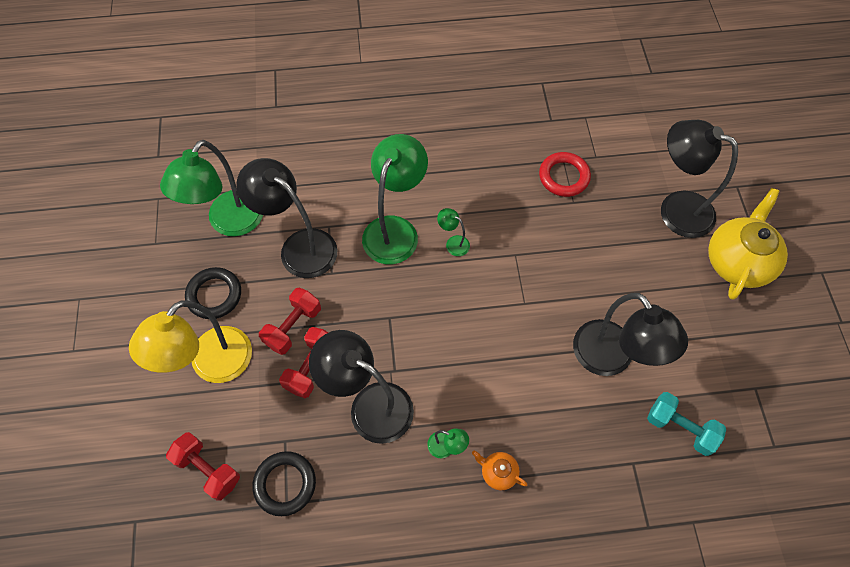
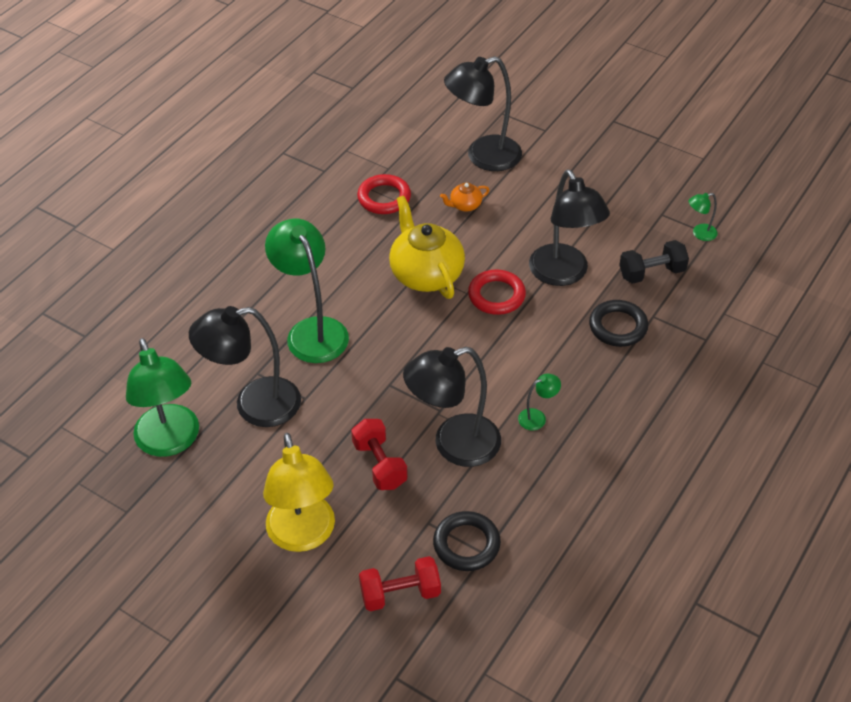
camera: 50 degrees left, 15 degrees down
(214, 295) = (234, 495): black ring -> black ring (618, 327)
(293, 327) = (328, 455): red dumbbell -> none
(453, 243) = (366, 301): green lamp -> green lamp (699, 233)
(498, 472) = (587, 398): orange teapot -> orange teapot (465, 205)
(541, 326) = (496, 295): none -> red ring
(611, 359) = (563, 274): black lamp -> black lamp turned 60 degrees clockwise
(680, 428) = (651, 273): turquoise dumbbell -> black dumbbell
(737, 261) = (560, 155): yellow teapot -> yellow teapot (426, 274)

